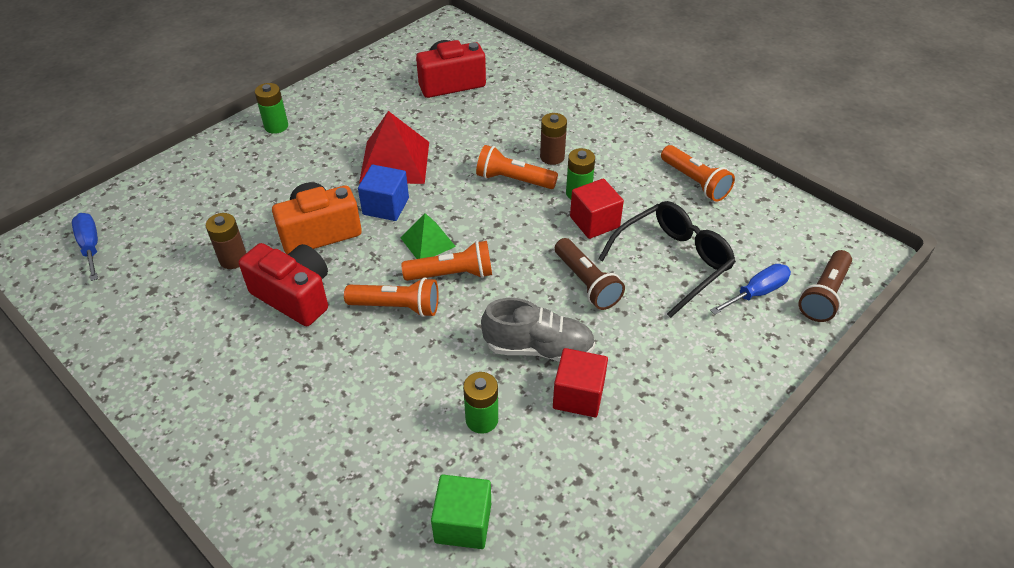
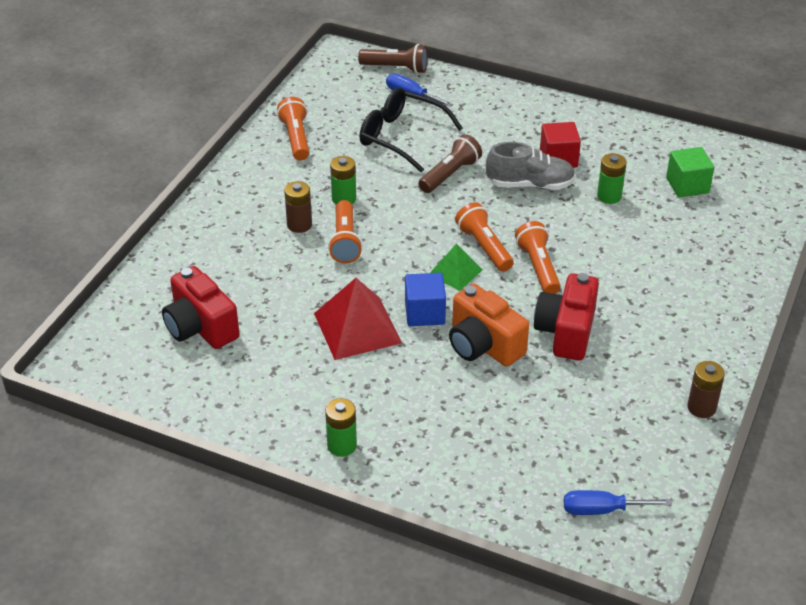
camera: 110 degrees left, 5 degrees down
(90, 246) = (602, 510): blue screwdriver -> blue screwdriver turned 45 degrees clockwise
(233, 259) = (551, 391): brown battery -> brown battery (701, 407)
(538, 348) = (530, 185): grey shoe -> grey shoe turned 105 degrees clockwise
(594, 222) = (376, 183): red cube -> none
(695, 182) = (296, 138): orange flashlight -> orange flashlight turned 45 degrees counterclockwise

